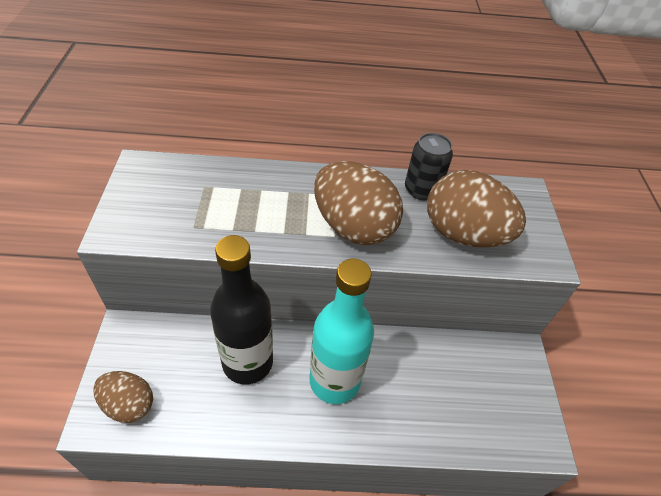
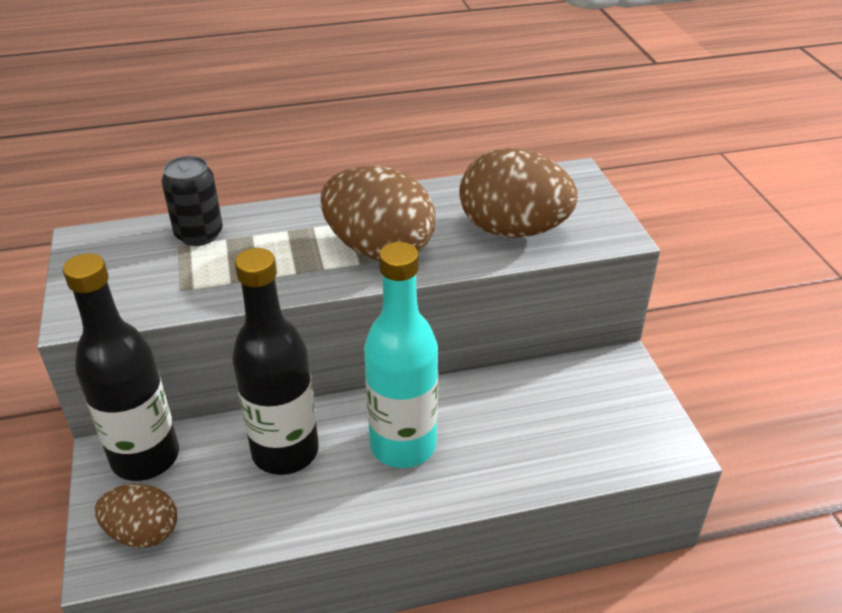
camera: 10 degrees left, 10 degrees down
(149, 340) = (145, 457): none -> black bottle
(421, 190) = (450, 196): black can -> black can (199, 234)

